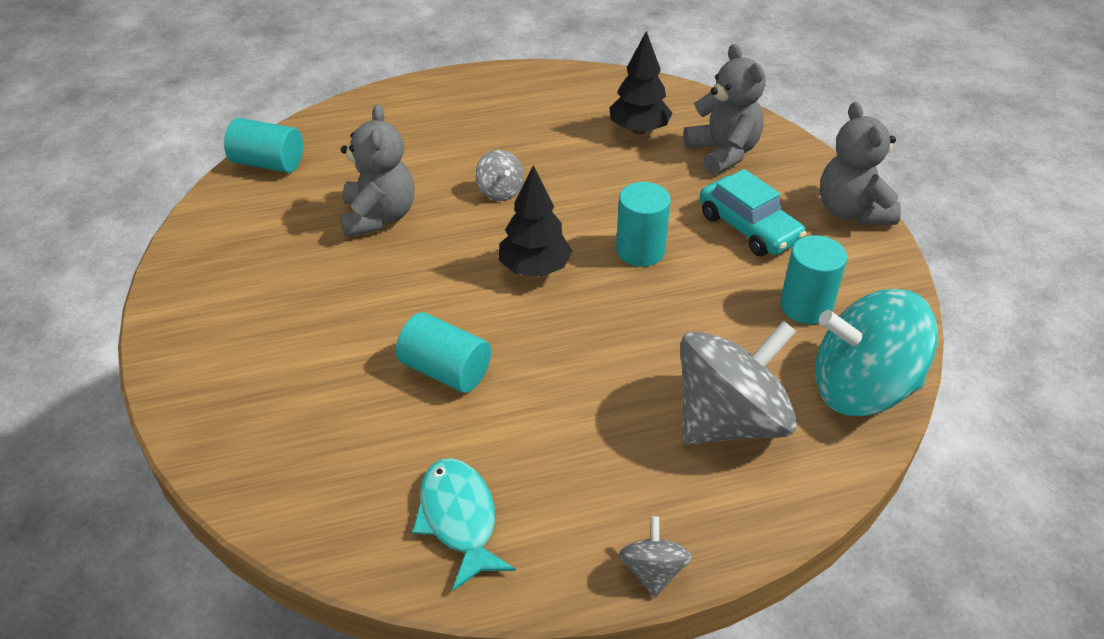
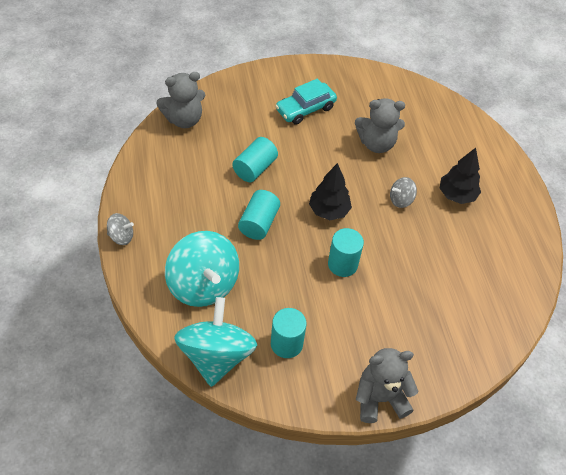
camera: 90 degrees right, 10 degrees up
(268, 163) = (425, 96): turquoise cylinder -> turquoise cylinder (259, 223)
(459, 519) = (164, 169): turquoise fish -> none
(639, 130) = (472, 282): black tree -> black tree (456, 195)
(723, 153) = (447, 330): grey teddy bear -> grey teddy bear (184, 119)
(730, 420) = (203, 284): grey spinning top -> turquoise spinning top
(749, 228) = (363, 328): turquoise car -> turquoise car (305, 109)

